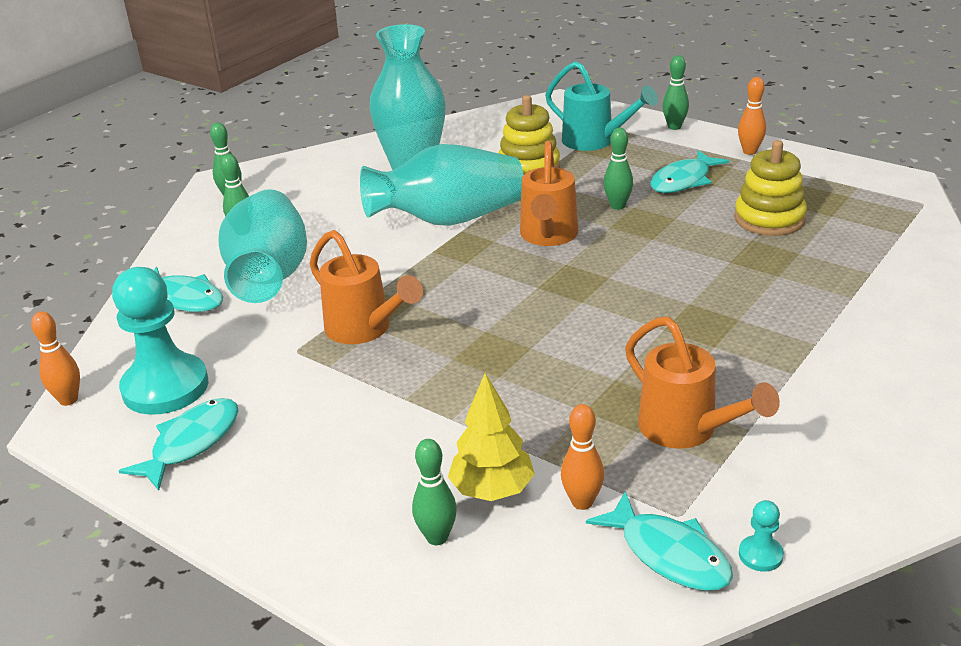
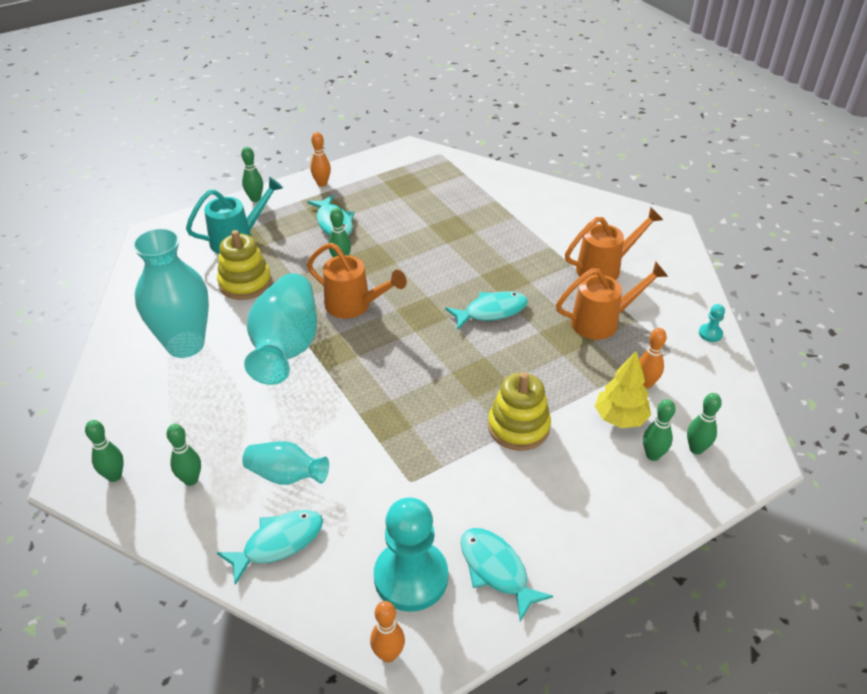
camera: 70 degrees left, 10 degrees up
(270, 276) = (286, 475): turquoise vase -> turquoise vase, size x0.55
(364, 329) = (408, 434): orange watering can -> orange watering can (604, 268)
(475, 582) = (696, 449): none -> green bowling pin
(669, 554) = (699, 365): turquoise fish -> turquoise fish (491, 311)
(769, 219) = (411, 210): yellow stacking toy -> yellow stacking toy (518, 427)

